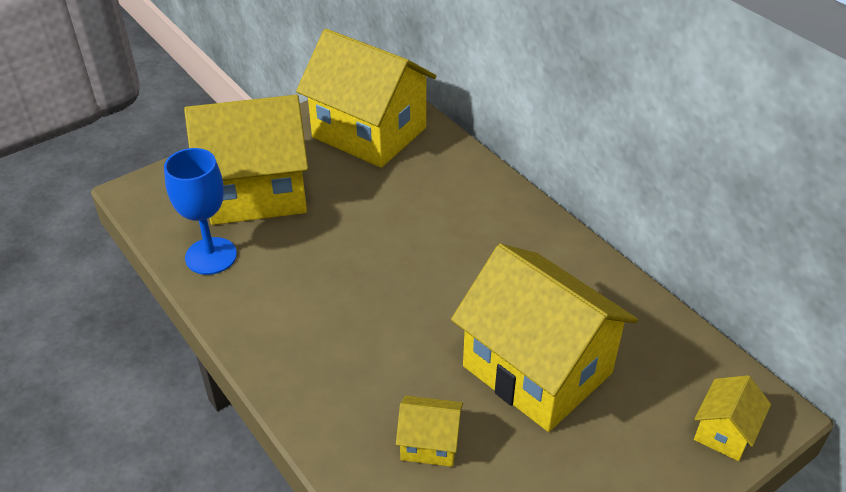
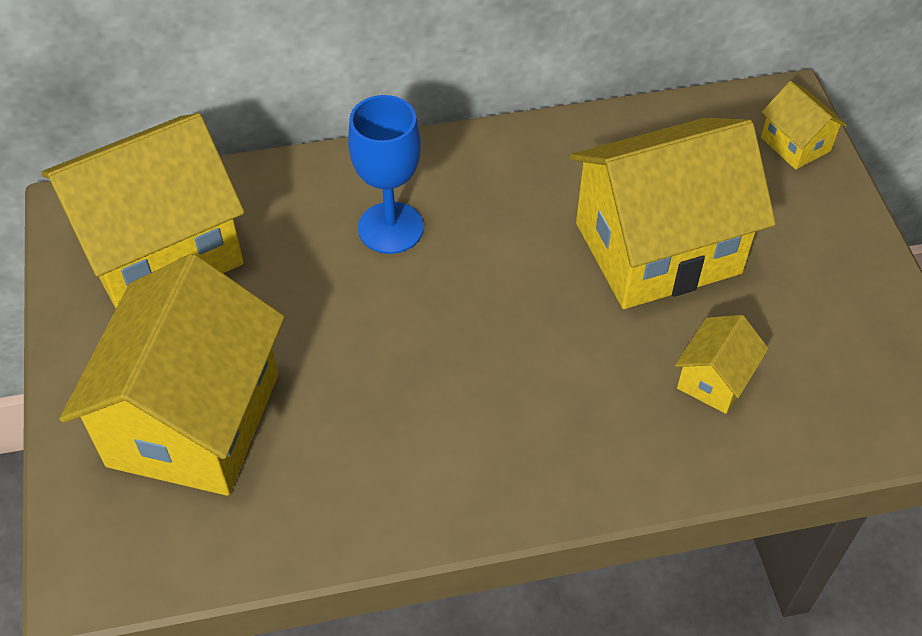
camera: 65 degrees left, 10 degrees up
(211, 256) = (293, 513): blue goblet -> blue goblet (390, 228)

